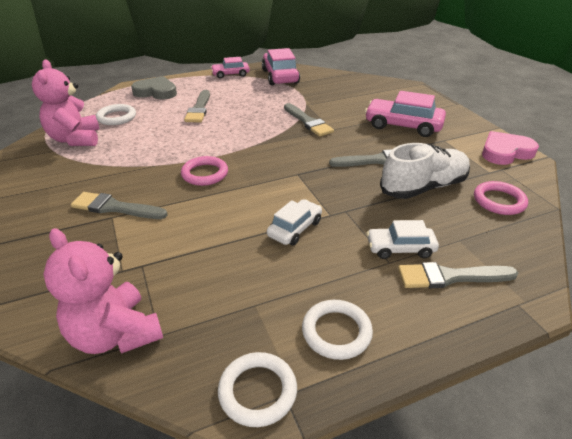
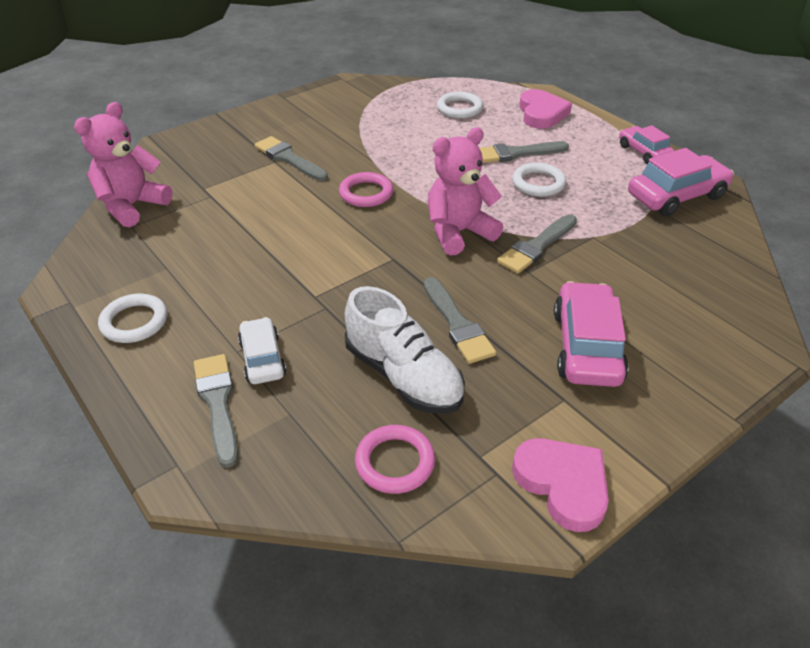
camera: 75 degrees right, 5 degrees up
(75, 139) = (399, 101): pink teddy bear -> pink teddy bear (458, 232)
(115, 208) = (289, 159): grey brush -> grey brush turned 45 degrees counterclockwise
(156, 92) = (541, 113): grey heart -> pink heart
(257, 391) = (74, 287): white ring -> white ring (538, 183)
(295, 228) = (282, 273): white car -> none

